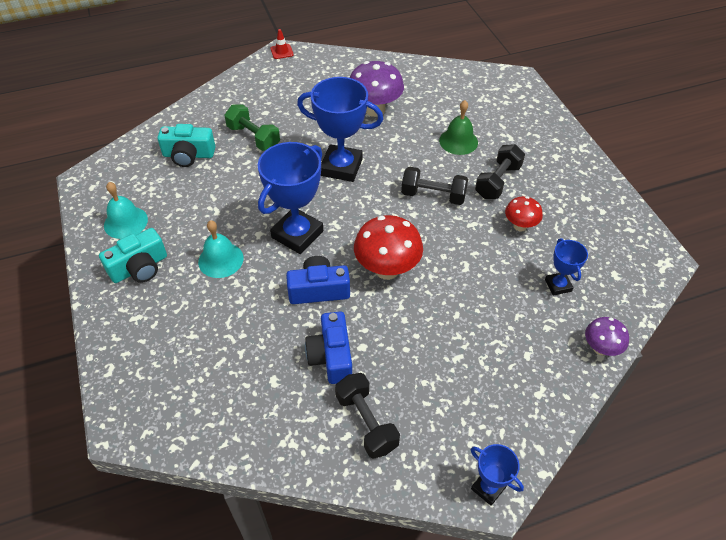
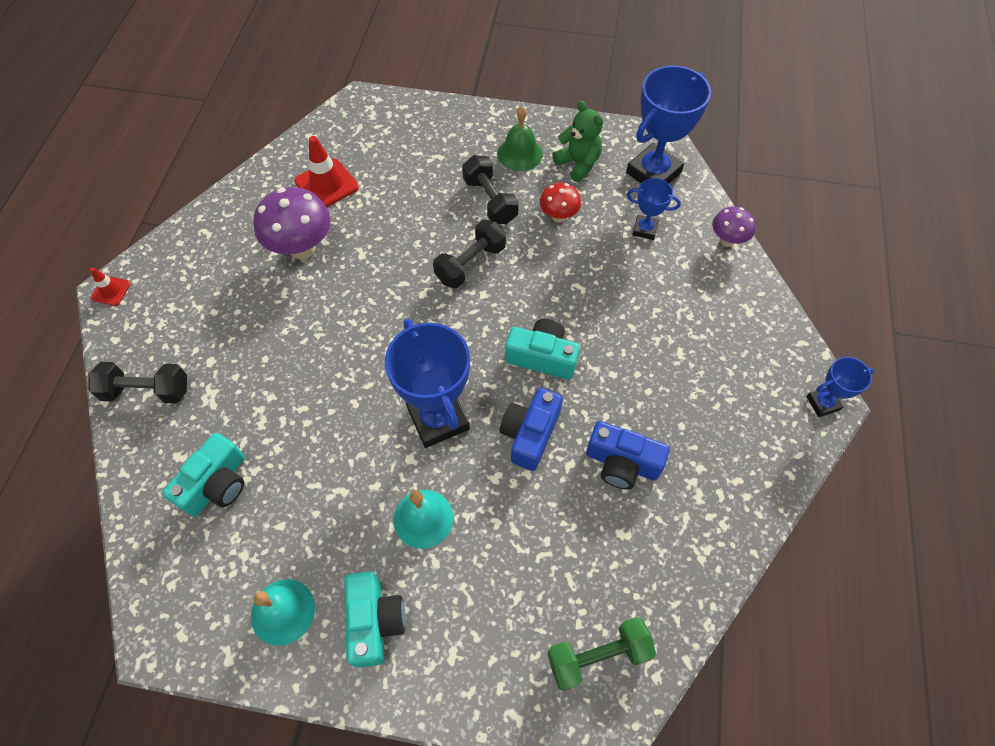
camera: 60 degrees left, 10 degrees up
(253, 137) = (245, 394): green dumbbell -> green dumbbell (597, 655)
(341, 167) = (367, 326): blue trophy -> blue trophy (653, 173)
(366, 422) = (714, 468): black dumbbell -> black dumbbell (147, 391)
(387, 270) = (542, 357): red mushroom -> turquoise camera
(434, 96) = (327, 184): none -> red traffic cone
(458, 141) = (410, 201): green bell -> green bell (520, 154)
(582, 216) = (578, 164): none -> green teddy bear

